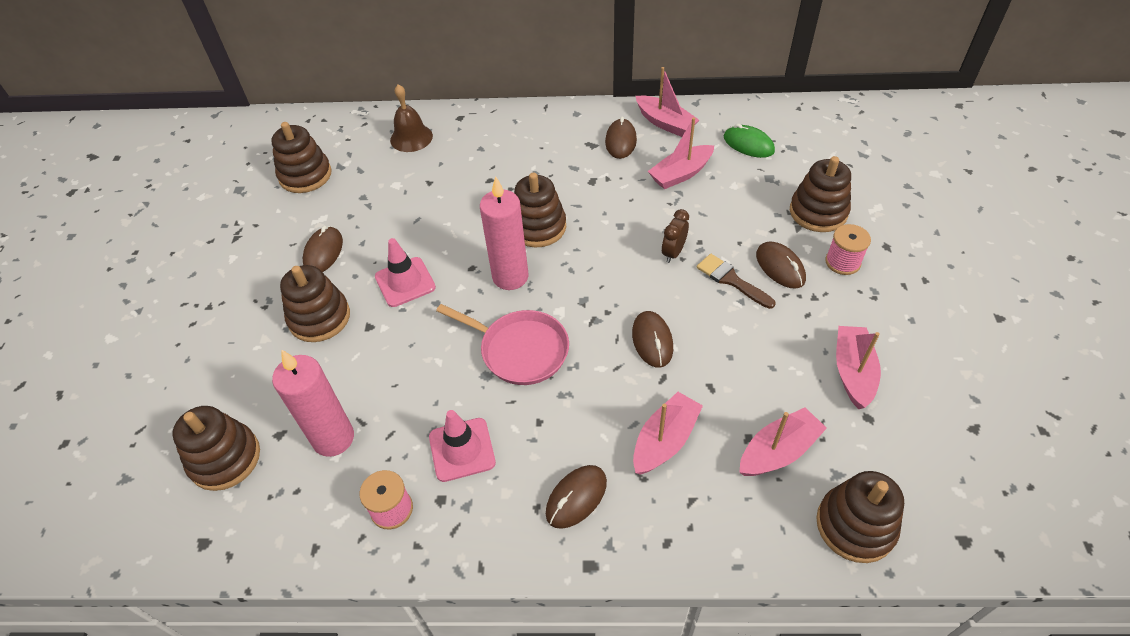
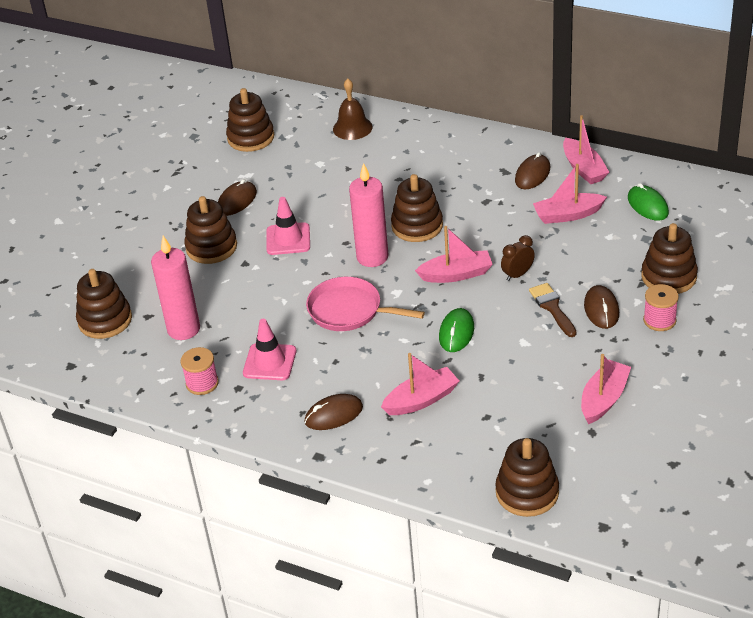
camera: 25 degrees right, 10 degrees down
(520, 350) = (349, 310): pink pan -> pink pan turned 150 degrees clockwise
(652, 341) = (456, 333): brown mouse -> green mouse
(778, 451) = (503, 431): pink boat -> pink boat (456, 274)

